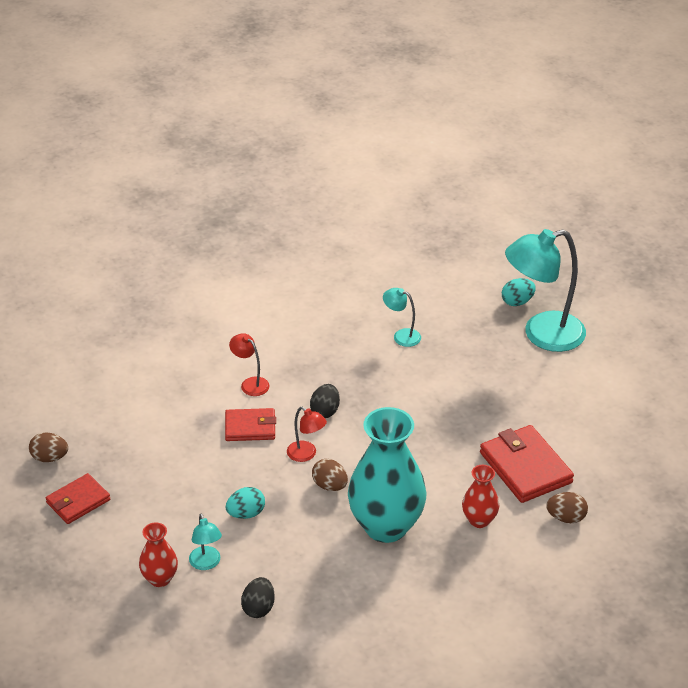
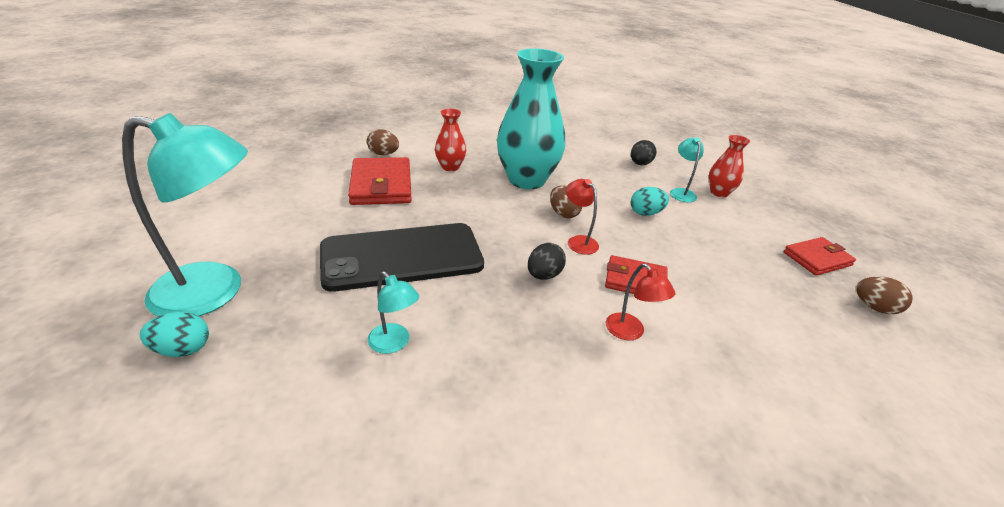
camera: 165 degrees left, 5 degrees down
(443, 395) = (402, 257): none -> black phone

